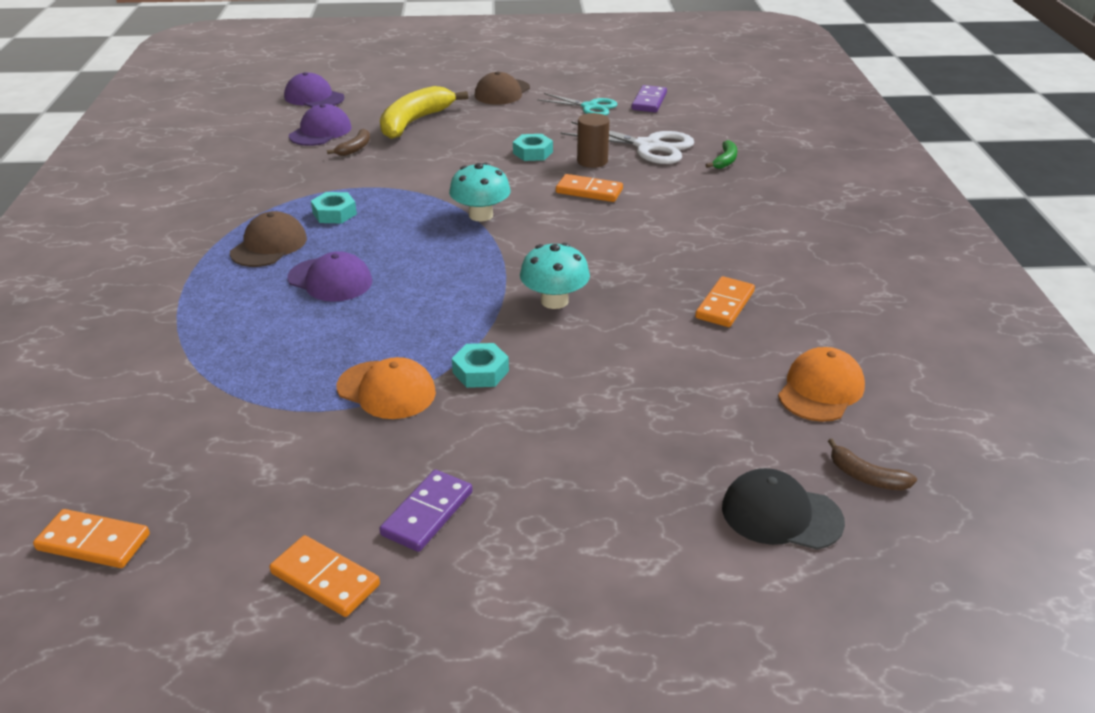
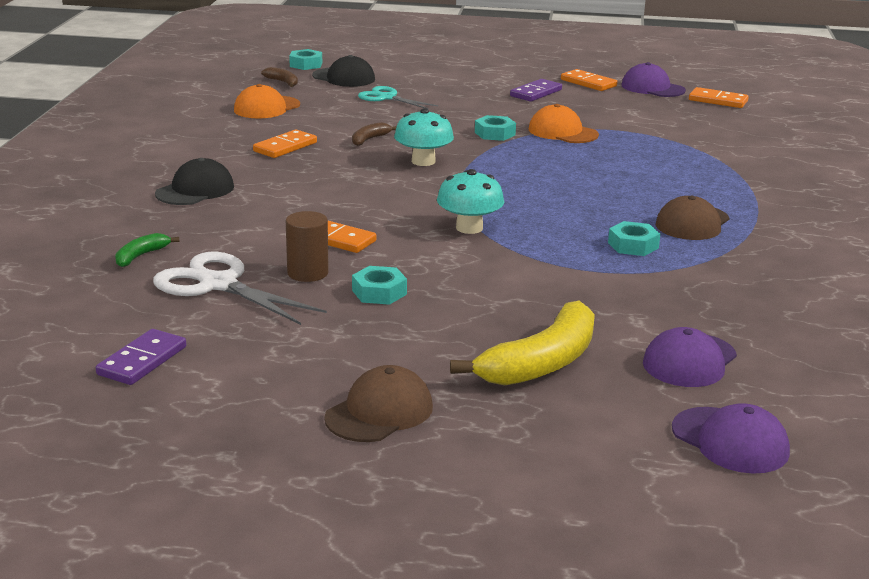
camera: 170 degrees left, 10 degrees down
(330, 280) = (620, 191): purple cap -> purple cap (652, 88)
(355, 148) = (628, 325): brown banana -> brown banana (369, 139)
(590, 107) = (247, 360): turquoise scissors -> turquoise scissors (386, 98)
(754, 228) = (195, 190): none -> black cap
(888, 562) = (306, 64): none -> turquoise nut

